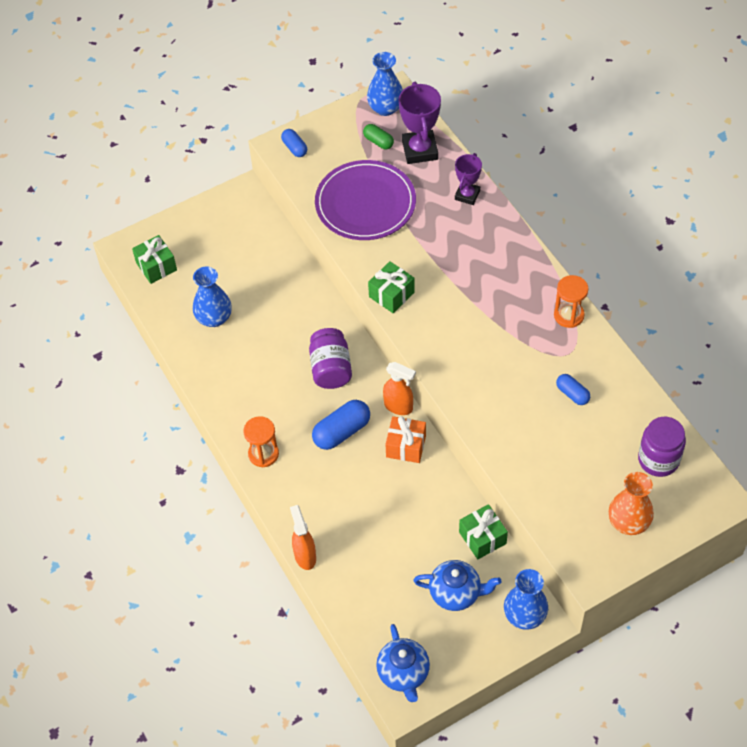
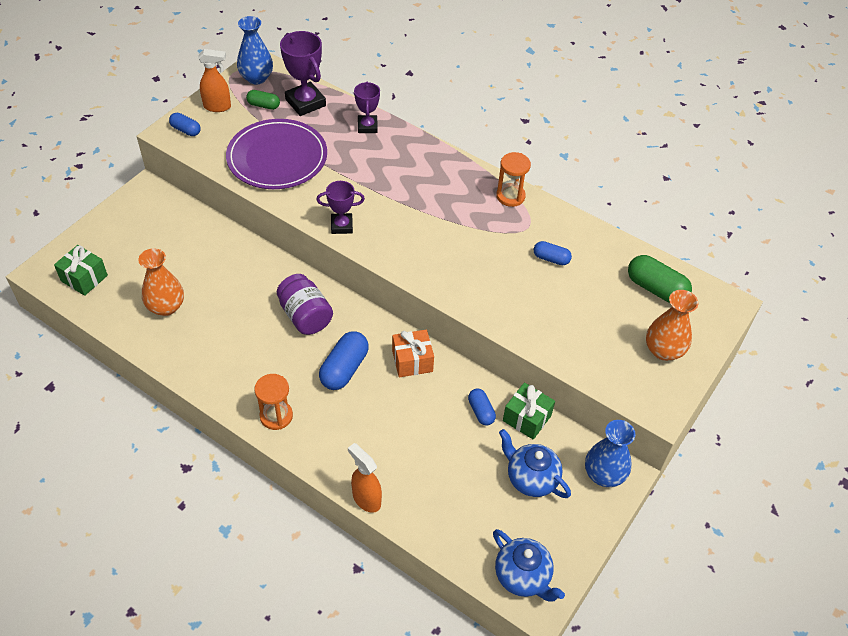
camera: 30 degrees left, 5 degrees down
(214, 318) = (166, 307): blue vase -> orange vase
(391, 294) = (341, 226): green gift -> purple trophy
(399, 407) = (387, 328): orange spray bottle -> orange spray bottle (218, 107)
(444, 516) = (481, 411): none -> blue capsule
(456, 593) = (530, 478): blue teapot -> blue teapot turned 120 degrees counterclockwise
(658, 460) = (656, 289): purple jar -> green capsule

